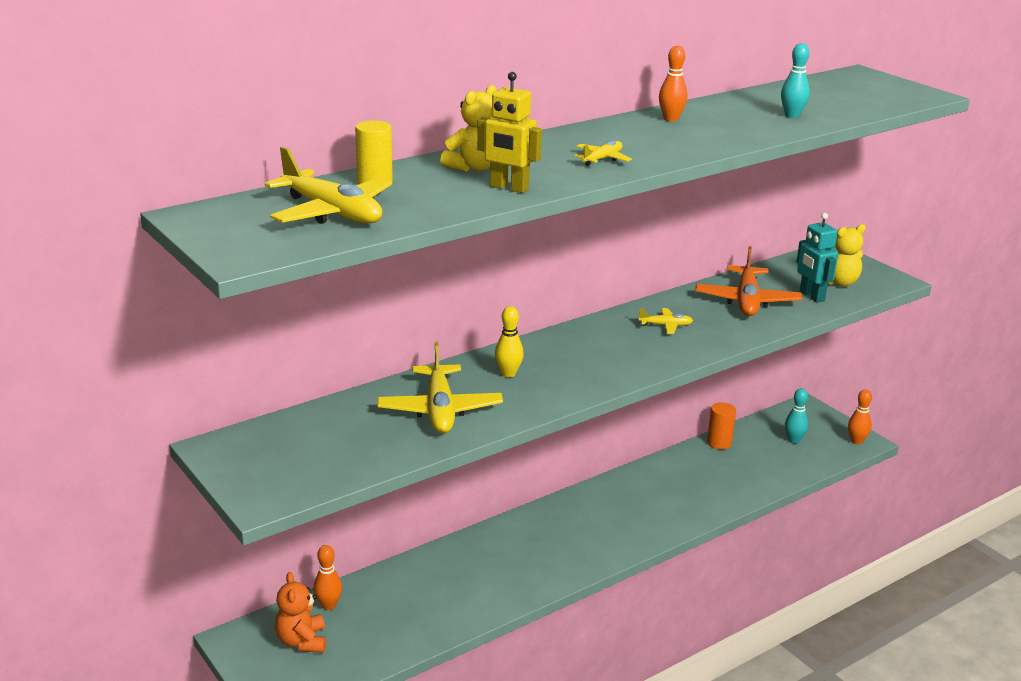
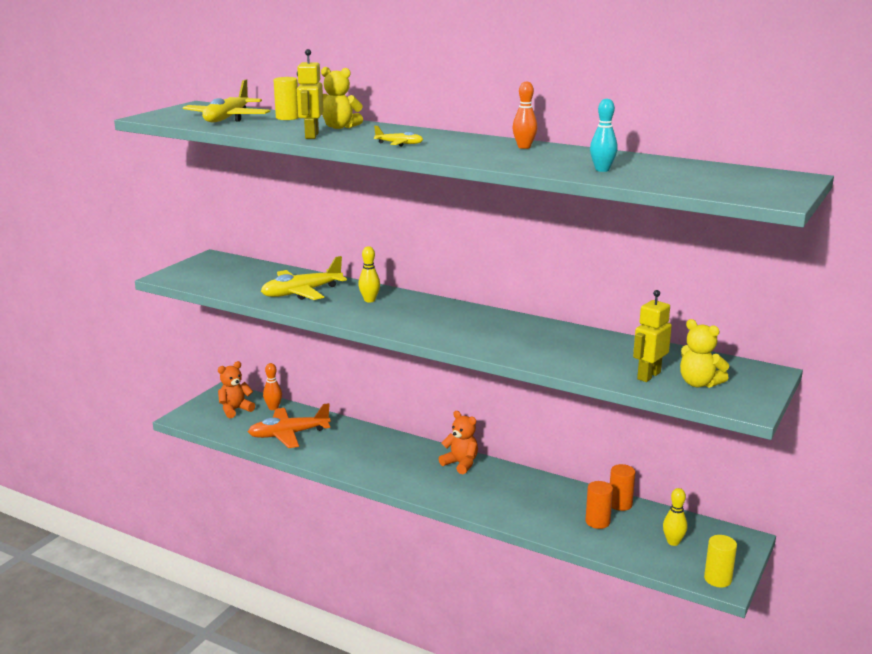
camera: 65 degrees right, 5 degrees down
(584, 505) = (460, 464): none -> orange teddy bear
(665, 325) = (507, 332): yellow plane -> none
(742, 465) = (597, 522): none -> orange cylinder
(747, 301) = (597, 352): orange plane -> orange plane (288, 434)
(794, 440) = (673, 542): turquoise bowling pin -> yellow bowling pin
(811, 296) = (648, 376): turquoise robot -> yellow robot
(856, 441) = (717, 579): orange bowling pin -> yellow cylinder

